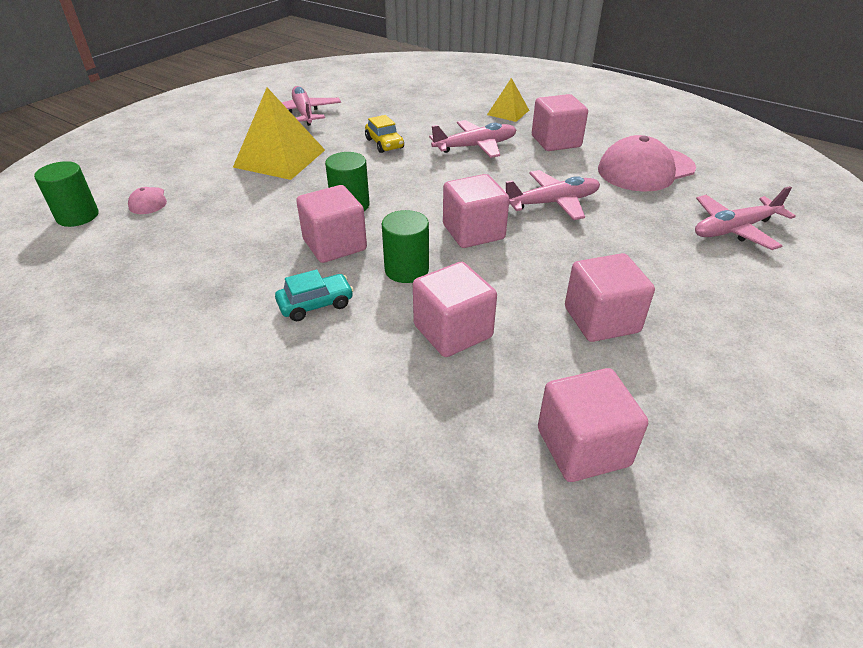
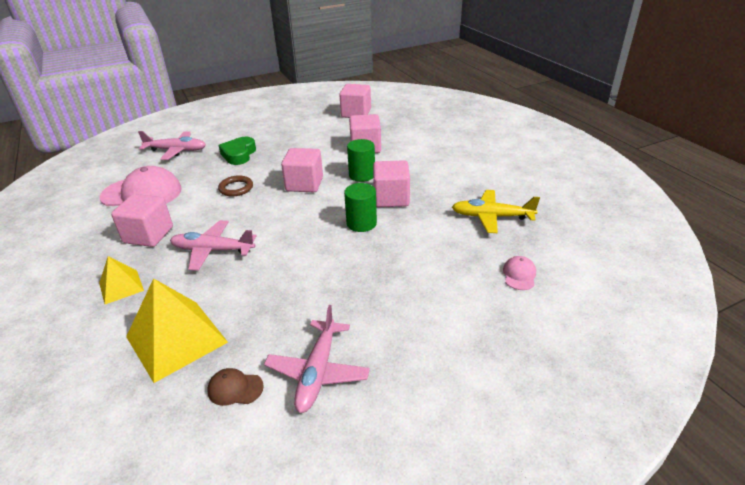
camera: 150 degrees left, 5 degrees down
(77, 216) = (579, 276): green cylinder -> none
(181, 256) = (492, 217): none -> yellow plane
(280, 158) = (387, 293): yellow pyramid -> yellow pyramid (176, 339)
(316, 304) = (420, 172): turquoise car -> none
(351, 98) = (235, 388): none -> brown cap
(384, 143) = (280, 281): yellow car -> none
(552, 203) = (236, 188): pink plane -> brown ring
(601, 320) = (300, 137): pink cube -> none
(636, 250) = (239, 154): none -> green heart

